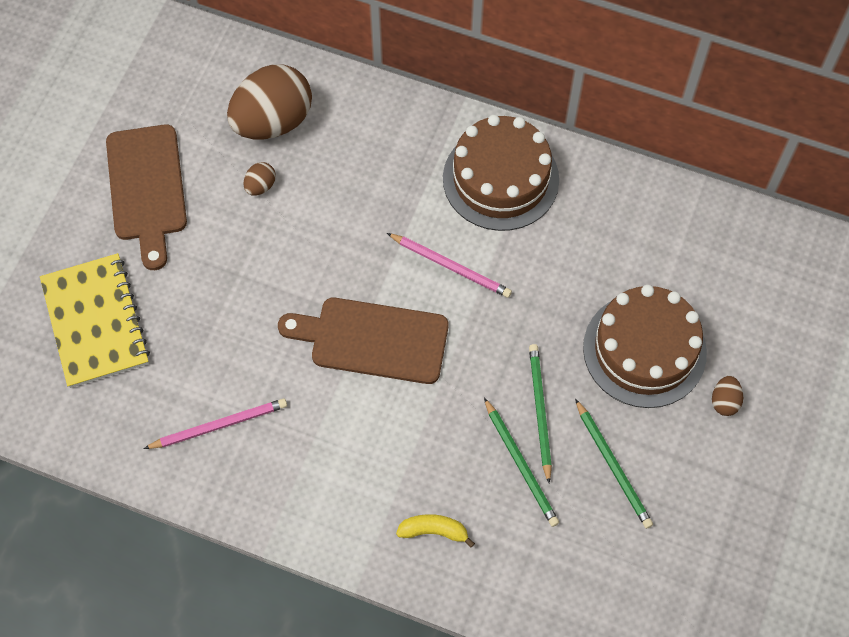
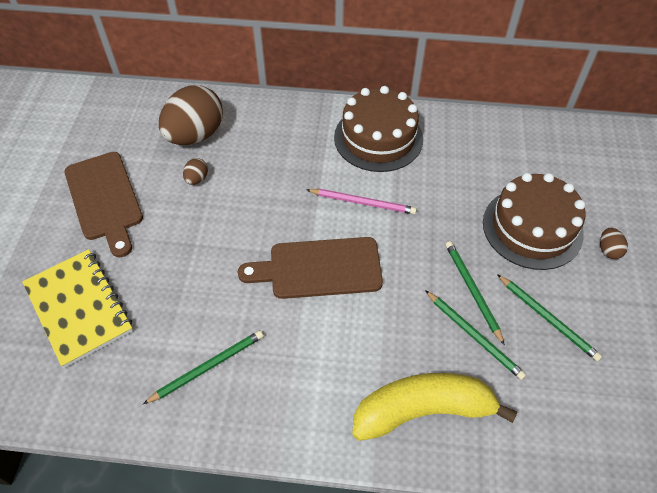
camera: 15 degrees left, 10 degrees down
(219, 425) = (208, 367): pink pencil -> green pencil
(434, 531) = (423, 410): yellow banana -> yellow banana, size x2.26

